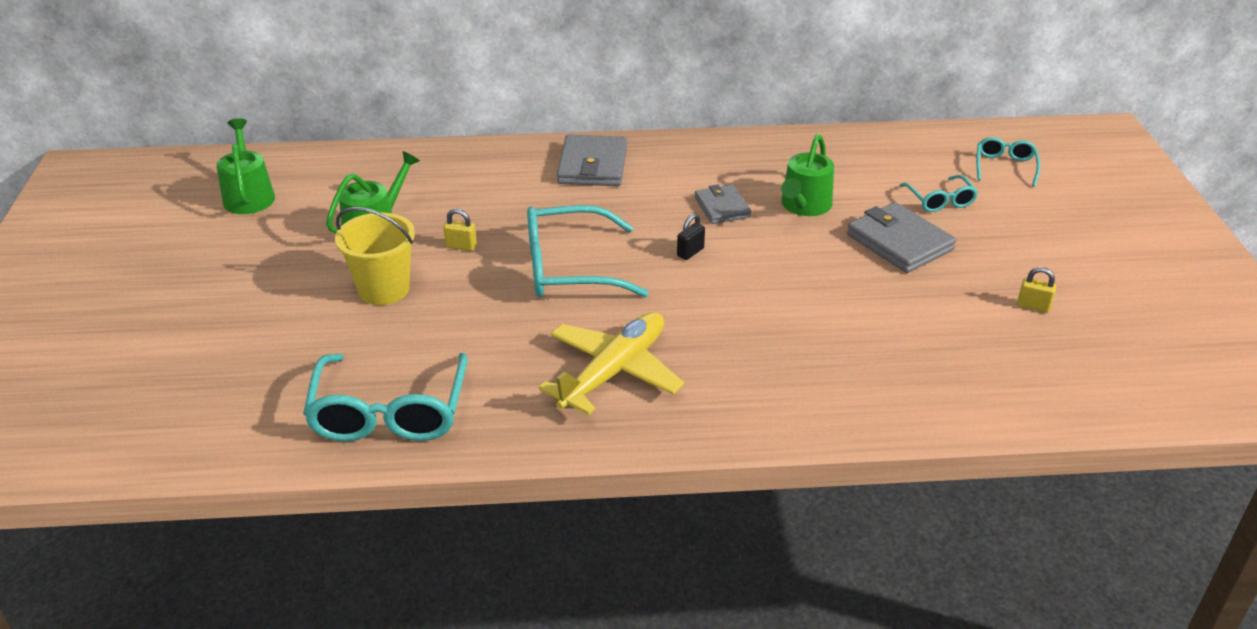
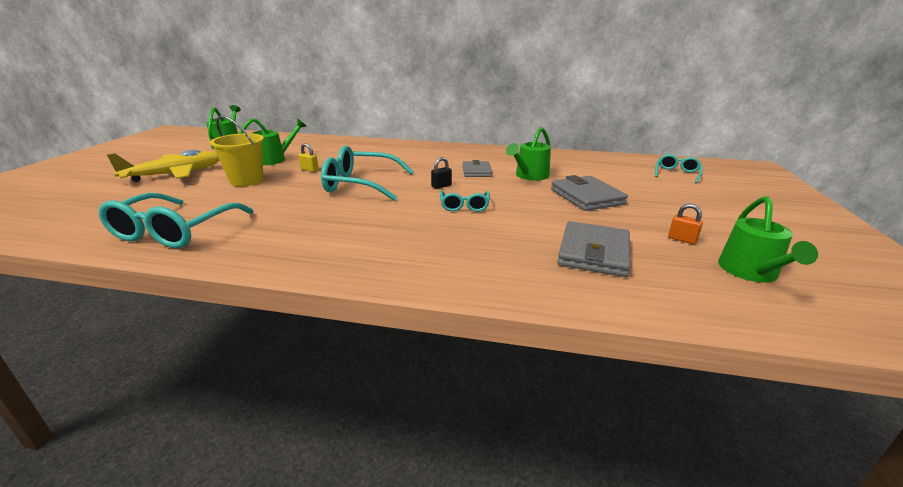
camera: 15 degrees right, 10 degrees down
(592, 165) = (414, 150): grey wallet -> grey wallet (593, 253)
(613, 372) = (338, 232): yellow plane -> yellow plane (175, 174)
(940, 200) = (624, 182): turquoise glasses -> turquoise glasses (464, 206)
(1033, 306) = (682, 239): yellow padlock -> orange padlock
(1111, 346) = (751, 272): none -> green watering can

